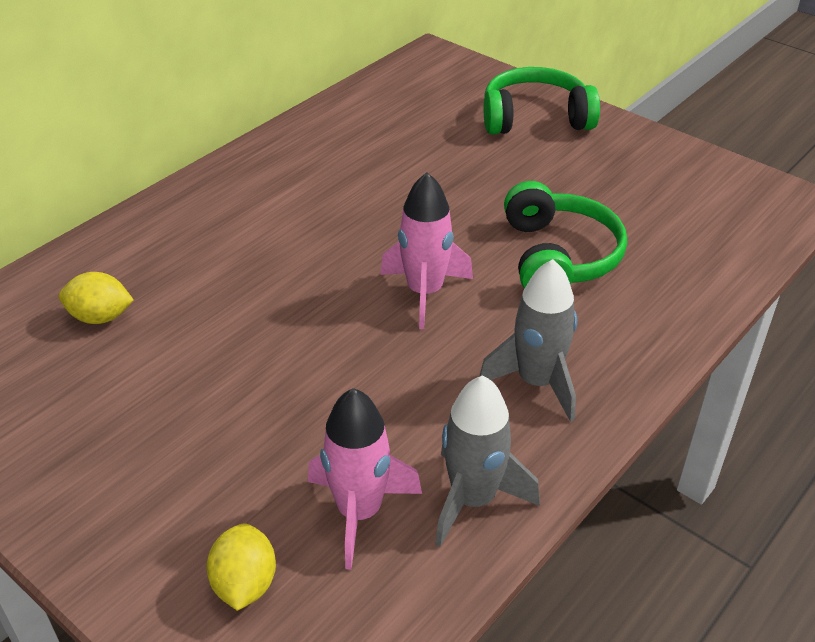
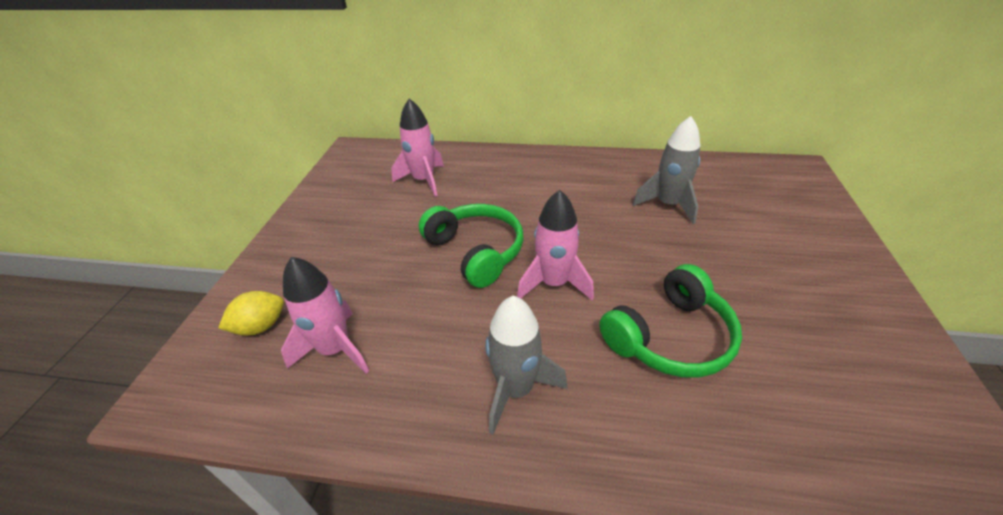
camera: 60 degrees right, 0 degrees up
(100, 317) = (424, 181): yellow lemon -> pink rocket
(473, 499) = (374, 405): grey rocket -> grey rocket (668, 205)
(535, 118) = (815, 247): green headphones -> green headphones (476, 251)

